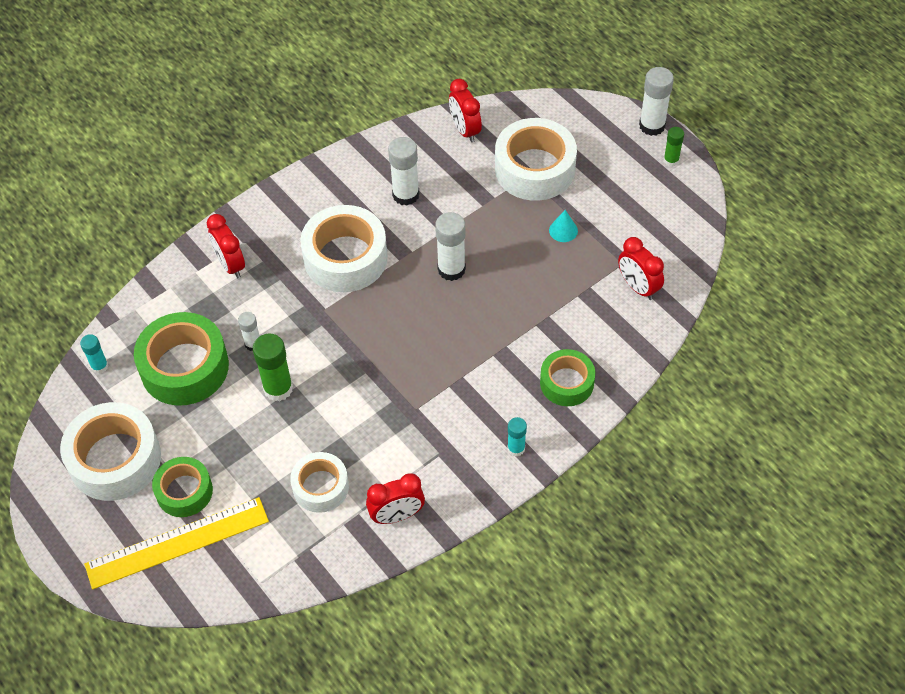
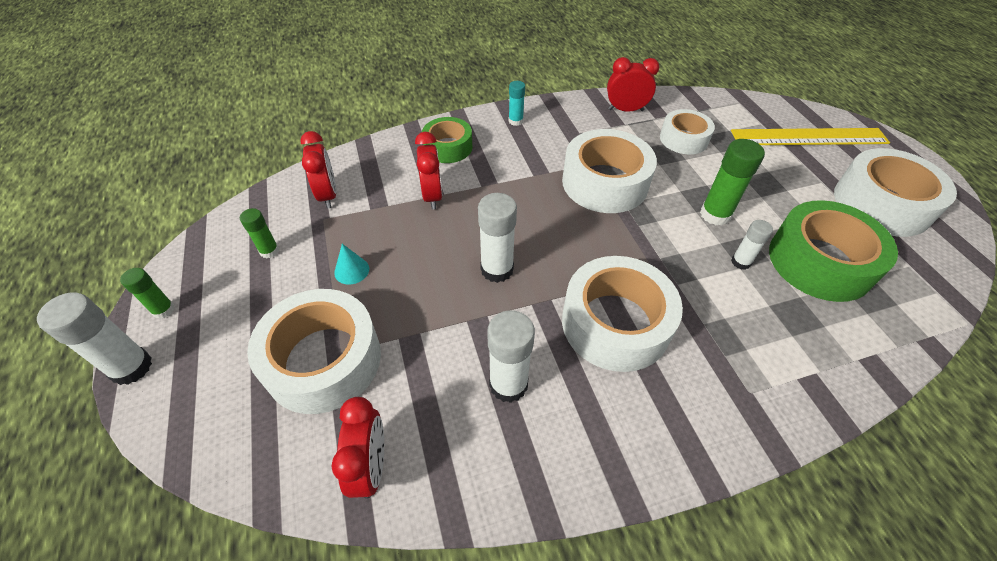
camera: 160 degrees left, 5 degrees down
(99, 366) = (926, 292): turquoise glue stick -> none
(184, 491) = (806, 165): green tape -> none
(230, 265) = (770, 364): red clock -> red clock (432, 196)
(390, 391) = (605, 183): none -> white tape
(640, 223) = (269, 251): none -> green glue stick

